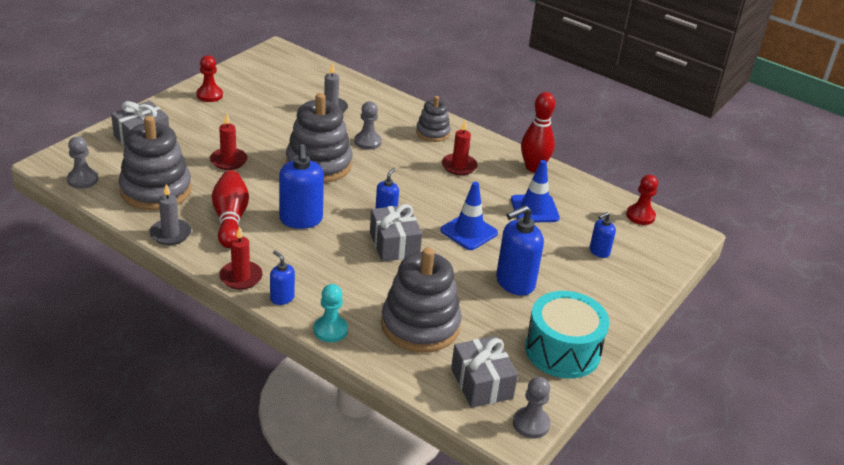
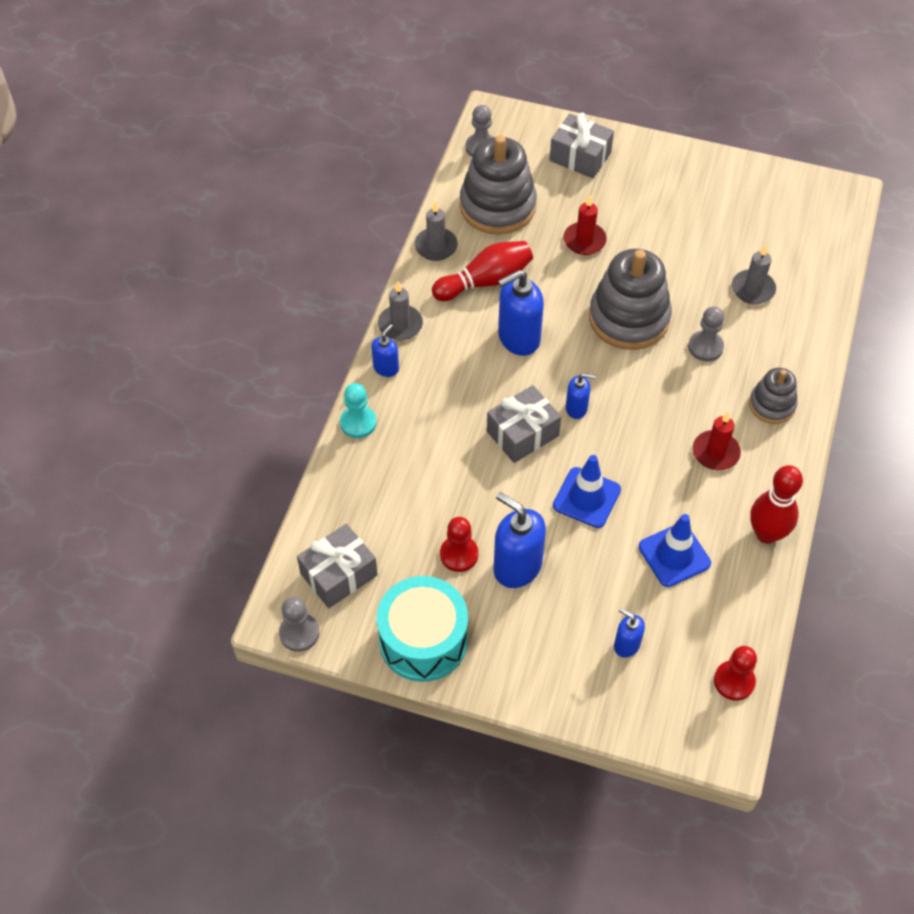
camera: 75 degrees right, 20 degrees up
(209, 95) = (699, 175): red pawn -> red pawn (459, 554)
(241, 277) = (400, 325): red candle -> grey candle
(420, 325) = (401, 496): grey stacking toy -> none

